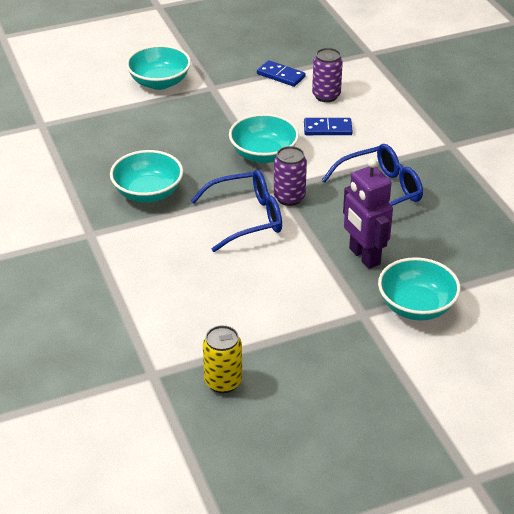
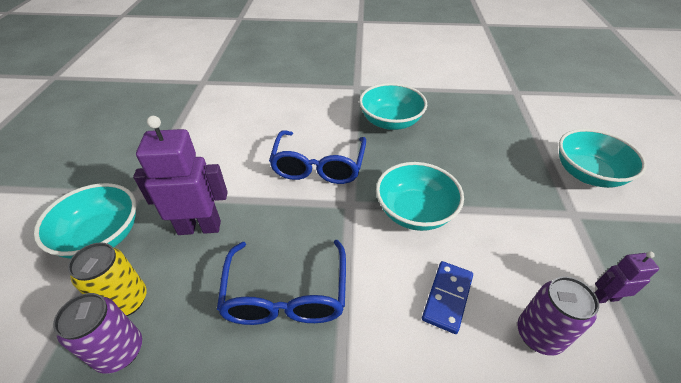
camera: 115 degrees right, 5 degrees up
(223, 382) = (163, 104): yellow can -> yellow can (126, 301)
(281, 75) = (605, 297): blue domino -> purple robot
(289, 197) = (329, 205): purple can -> purple can (120, 351)

